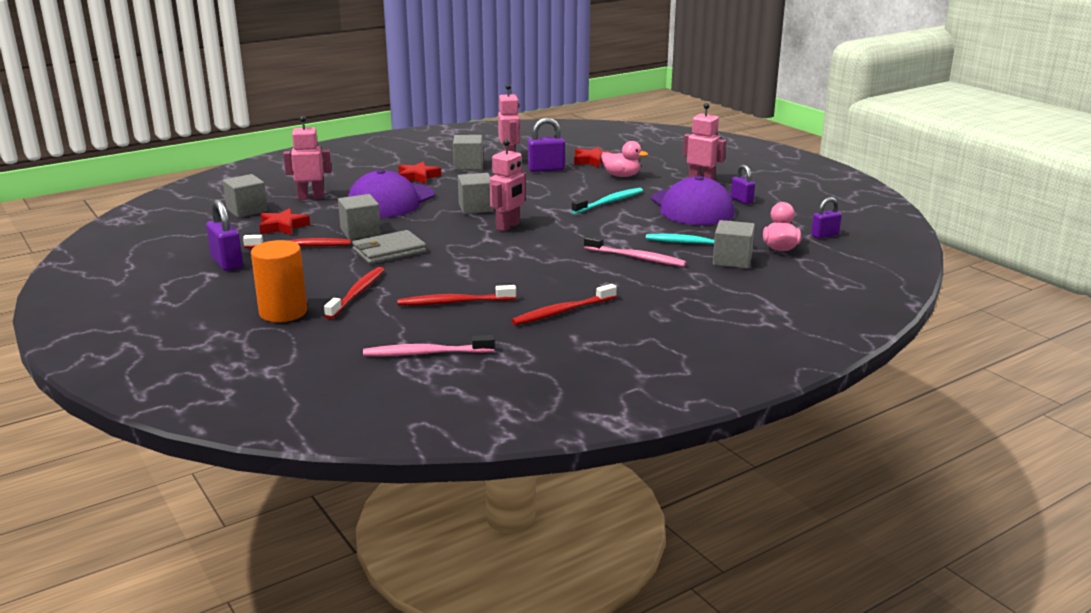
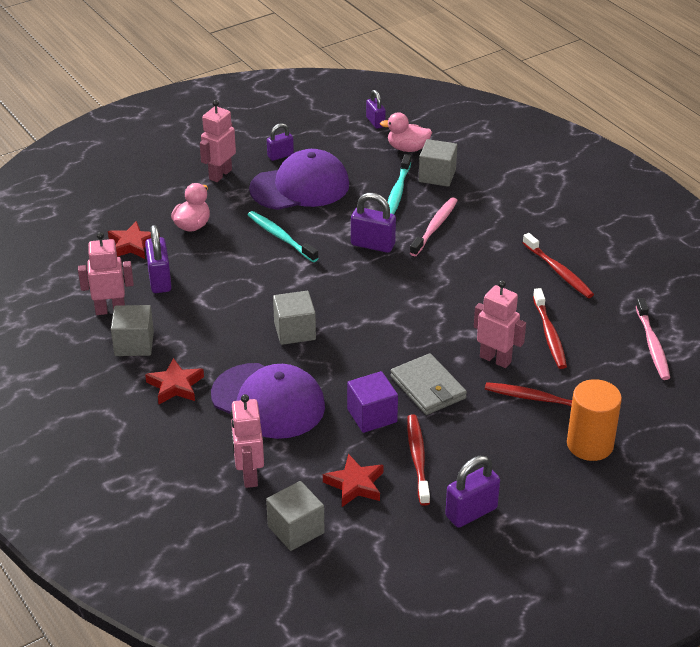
camera: 90 degrees left, 15 degrees up
(360, 232) = (372, 415): grey cube -> purple cube
(508, 226) = (354, 306): pink robot -> pink robot (495, 359)
(602, 233) = (373, 245): none -> purple padlock

